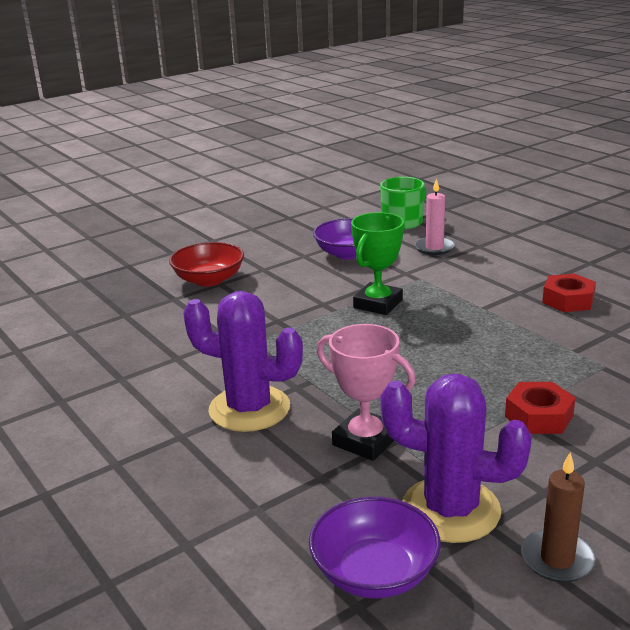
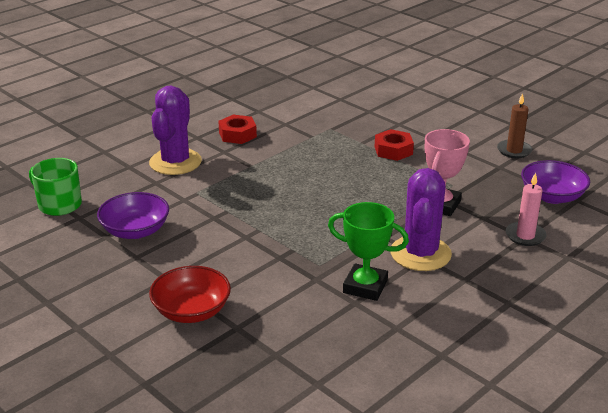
camera: 100 degrees left, 5 degrees up
(378, 304) = (246, 210): green trophy -> green trophy (365, 286)
(434, 248) = (130, 187): pink candle -> pink candle (525, 236)
(450, 510) = (492, 177): purple cactus -> purple cactus (175, 162)

